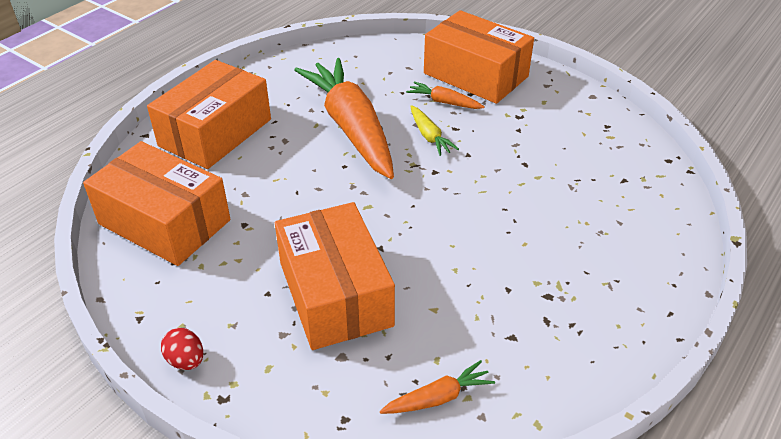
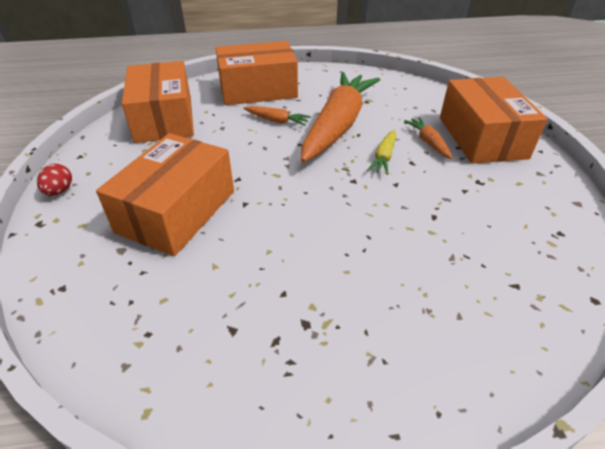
camera: 45 degrees right, 0 degrees up
(438, 397) = (123, 325): orange carrot -> orange carrot (277, 121)

